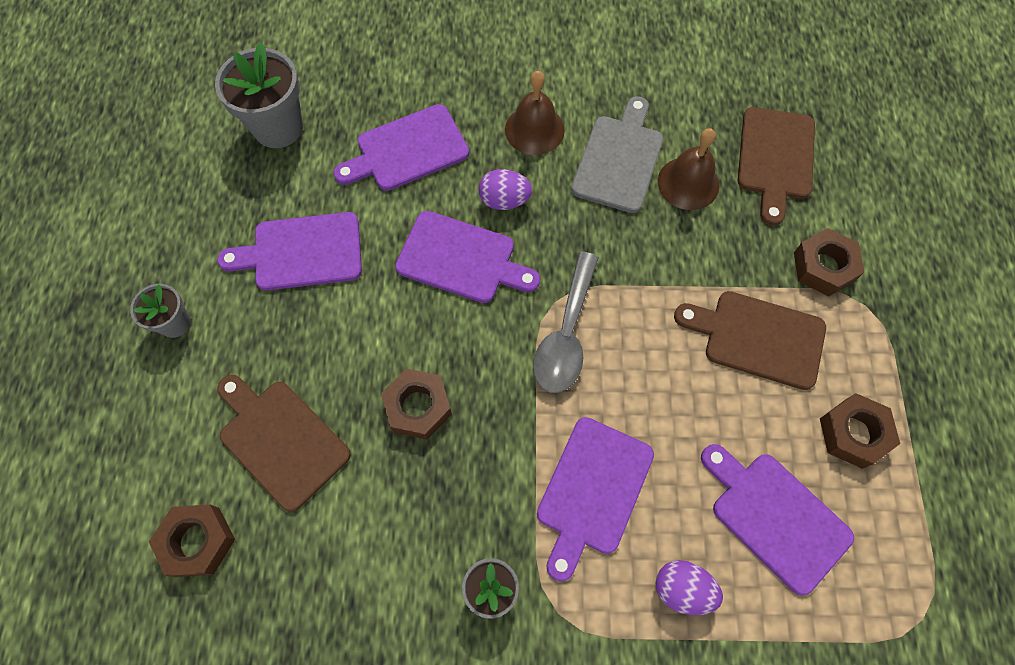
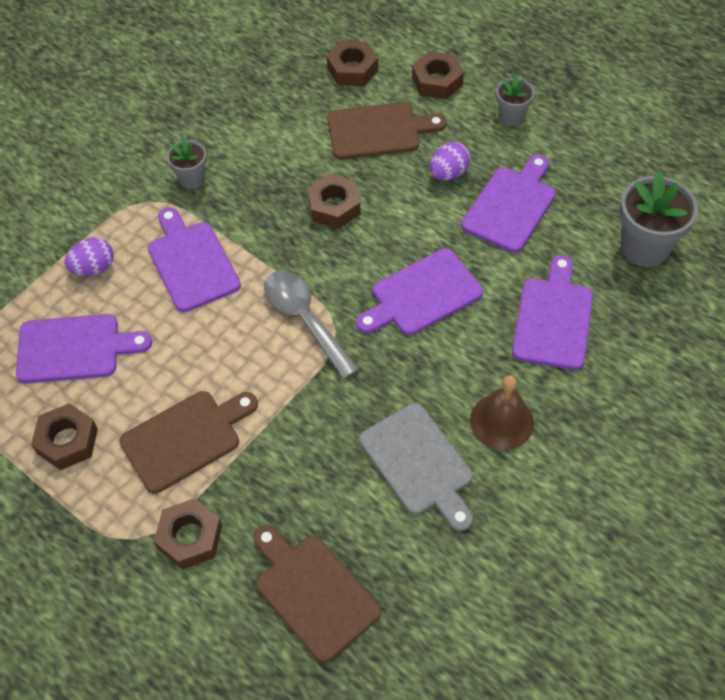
camera: 130 degrees right, 10 degrees down
(162, 432) = (437, 81): none -> brown nut
(504, 200) = (449, 354): purple egg -> purple egg (448, 173)
(688, 183) = (351, 499): brown bell -> none

